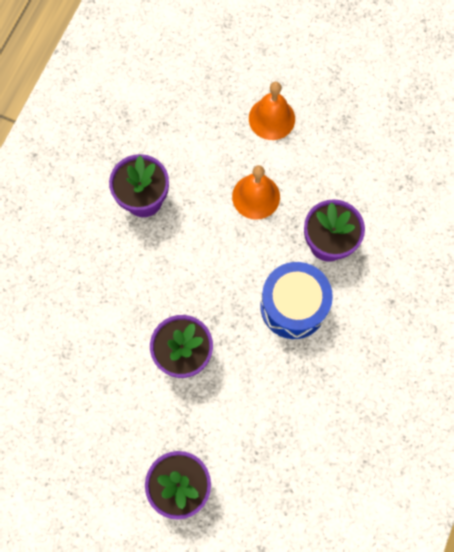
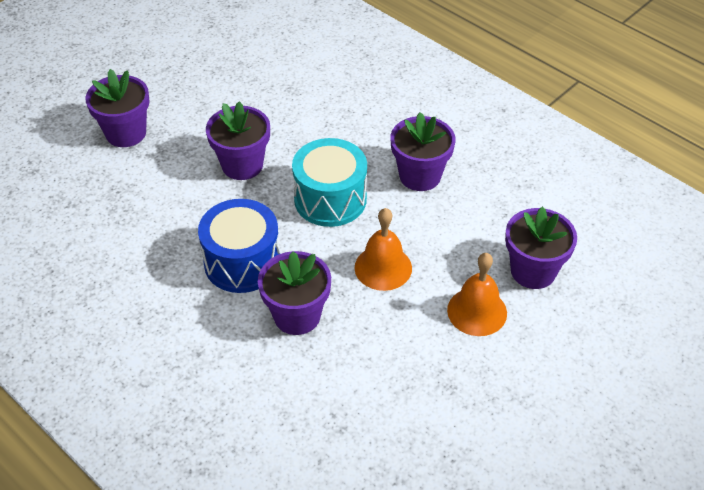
camera: 110 degrees right, 25 degrees down
(198, 263) = (330, 199): none -> turquoise drum
(217, 89) = (533, 271): none -> purple flower pot

